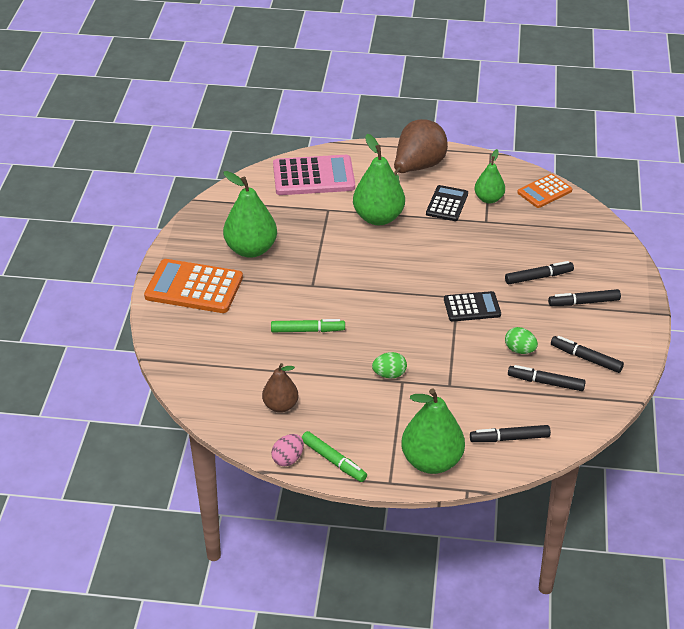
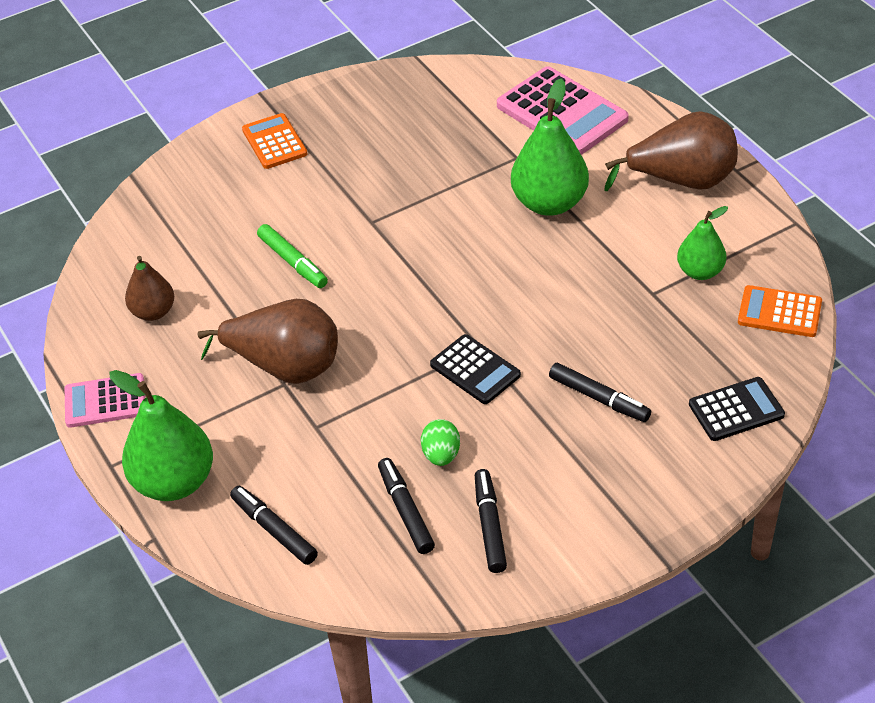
camera: 55 degrees right, 5 degrees up
(194, 287) = (274, 142): orange calculator -> orange calculator, size x0.59
(251, 249) = (380, 143): green pear -> none
(288, 459) = (78, 365): pink egg -> none
(333, 461) = (105, 401): green marker -> pink calculator
(389, 374) = (285, 367): green egg -> brown pear
(447, 204) = (645, 242): black calculator -> black calculator (736, 410)
(584, 302) = (597, 467): black marker -> none

